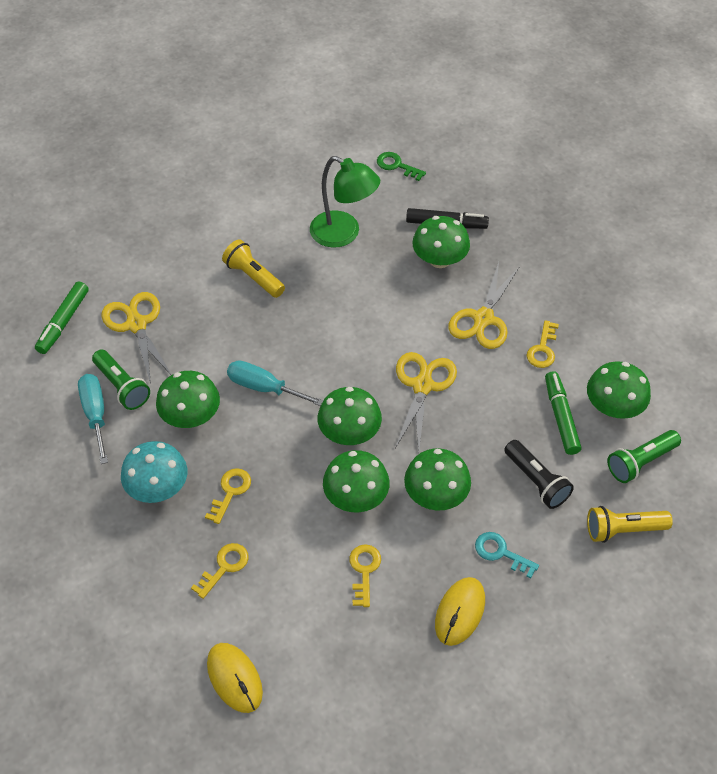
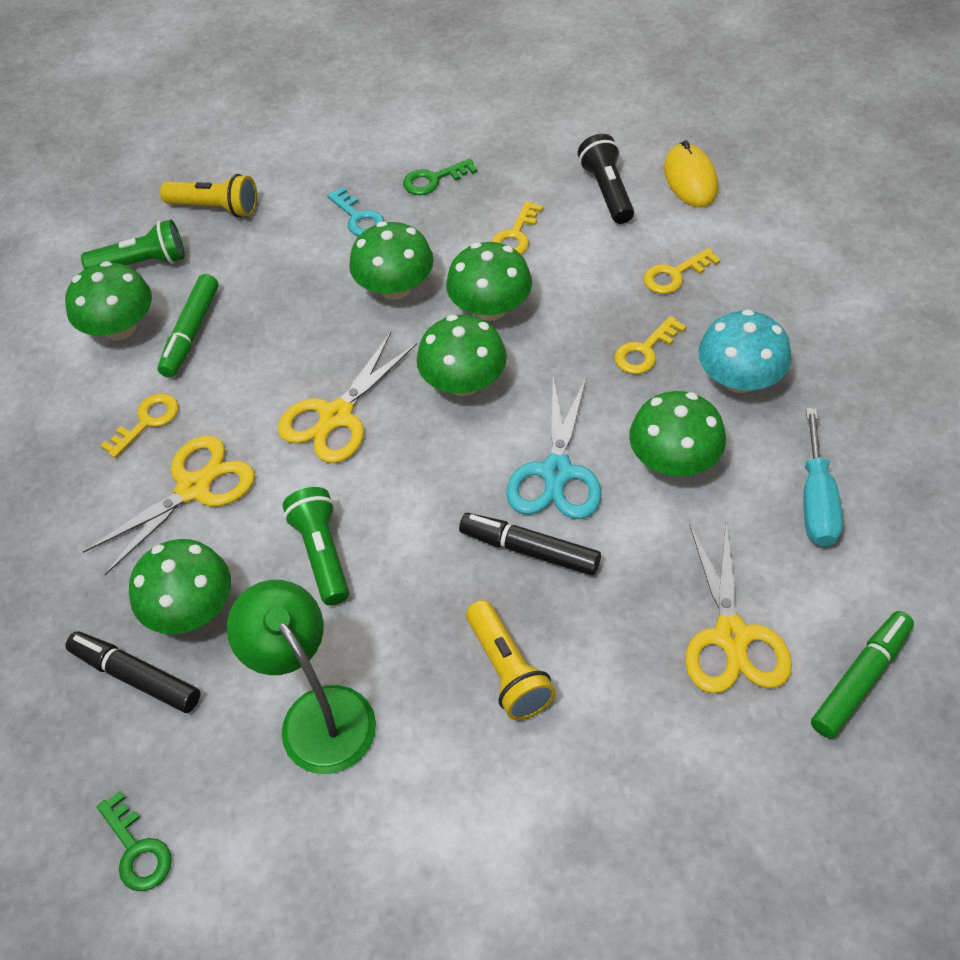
camera: 155 degrees left, 0 degrees up
(122, 387) = (770, 533): green flashlight -> green flashlight (322, 553)
(264, 338) = (530, 550): none -> black marker
(264, 388) = (556, 473): turquoise screwdriver -> turquoise scissors
(460, 612) = (433, 180): yellow mouse -> green key
(536, 481) = (272, 273): black flashlight -> black flashlight (607, 191)

